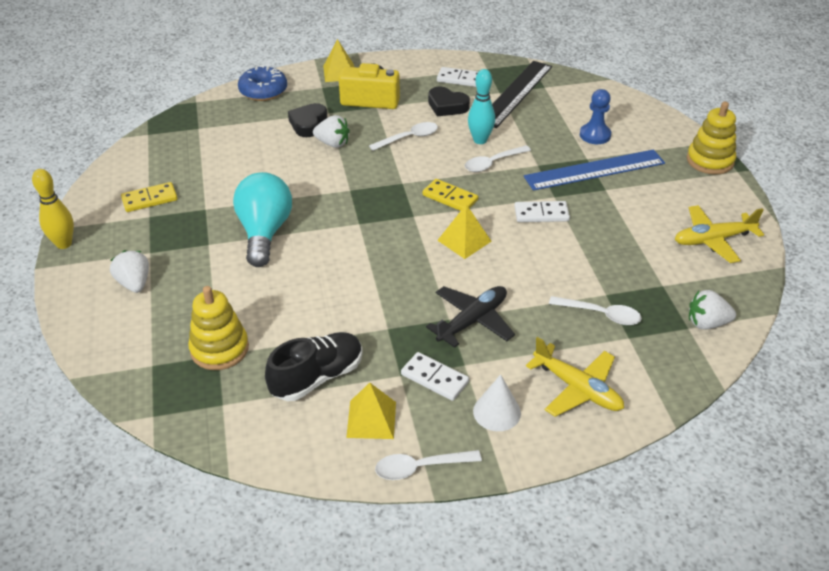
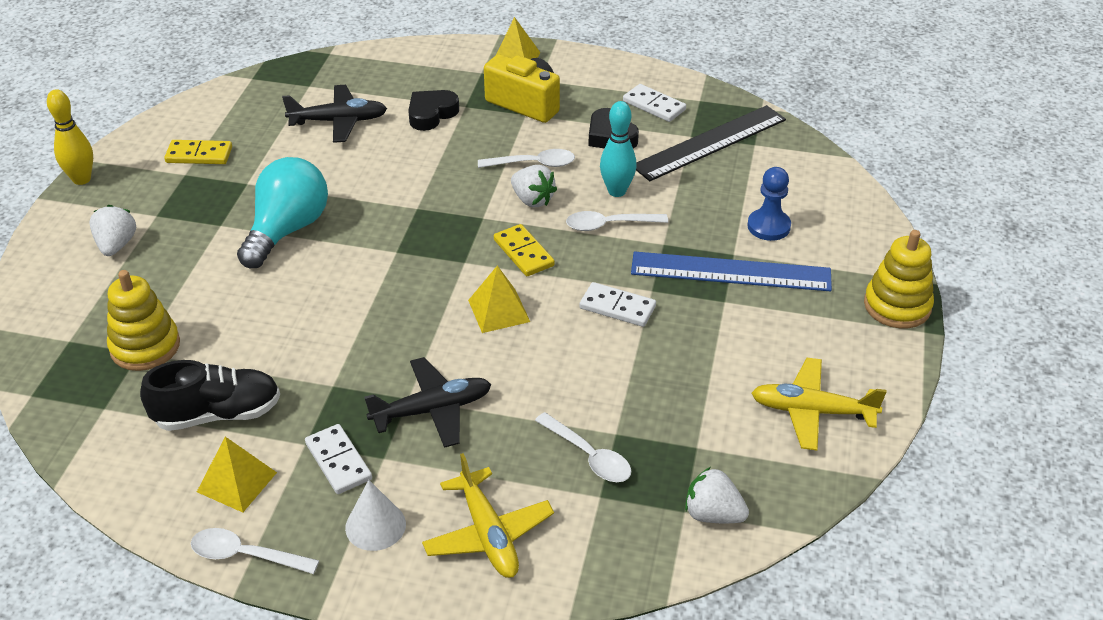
camera: 25 degrees right, 0 degrees up
(242, 147) = (339, 121): none -> black plane
(263, 91) = (412, 59): blue donut -> none
(333, 143) = (440, 146): white strawberry -> white strawberry (532, 200)

